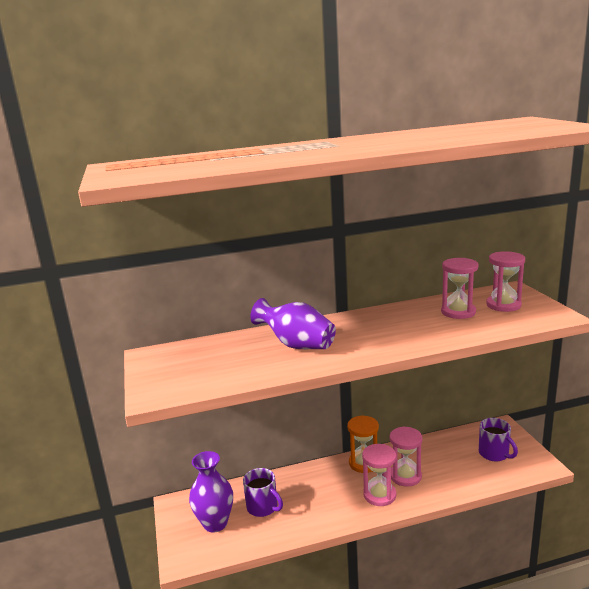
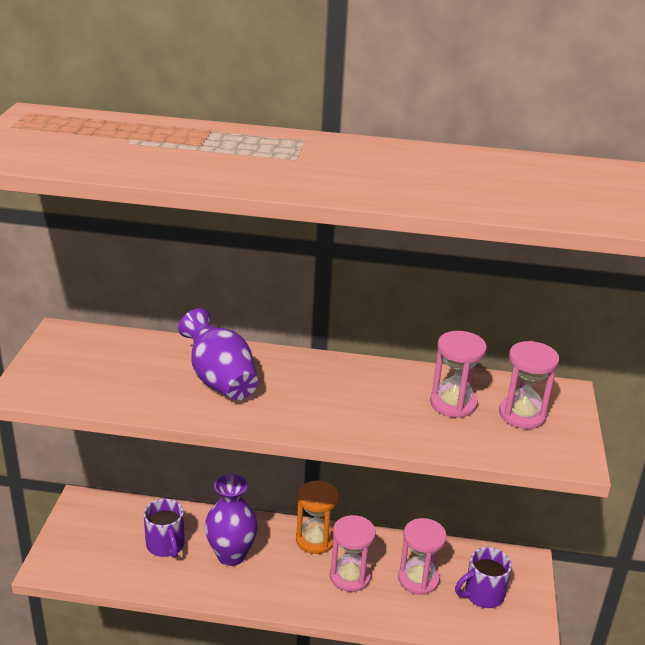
camera: 20 degrees right, 10 degrees up
(215, 523) = (105, 542): purple vase -> purple vase (231, 555)
(379, 495) = (301, 586): pink hourglass -> pink hourglass (418, 579)
(494, 454) = (482, 594): purple mug -> purple mug turned 75 degrees clockwise

